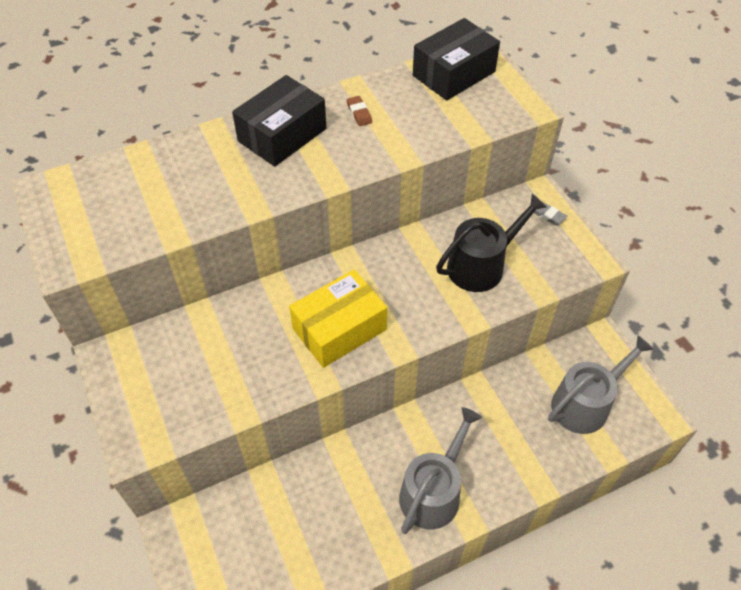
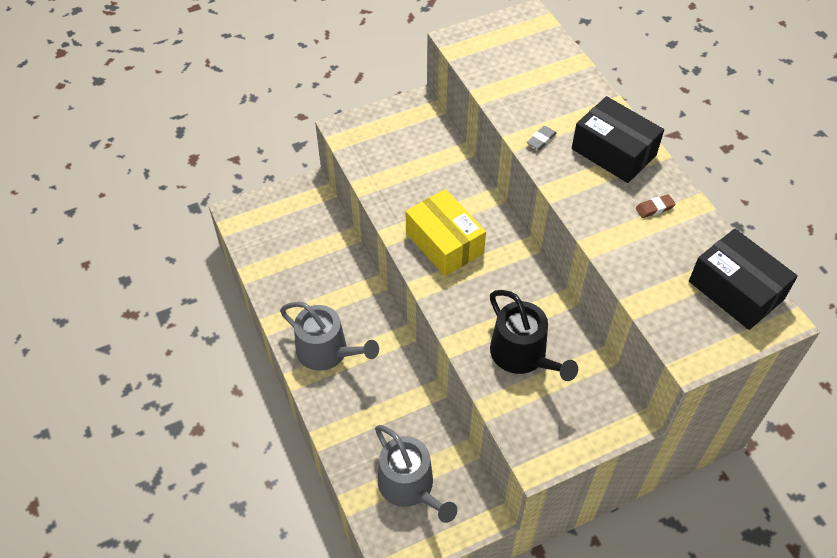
camera: 90 degrees right, 0 degrees up
(547, 215) = (598, 424): grey eraser -> grey eraser (541, 140)

